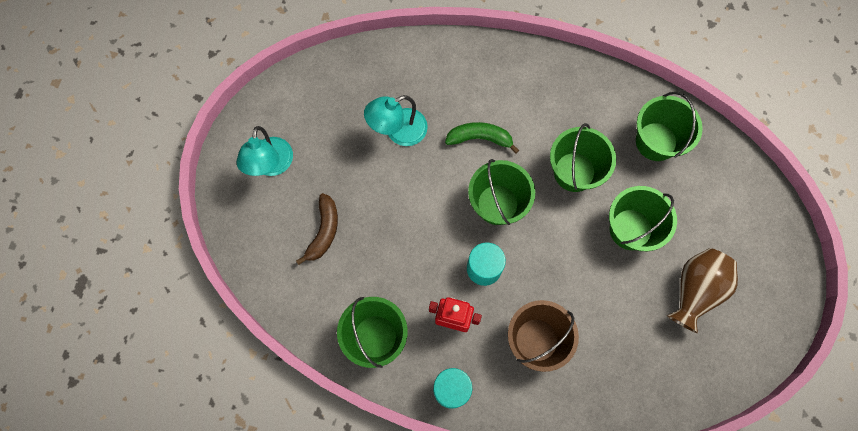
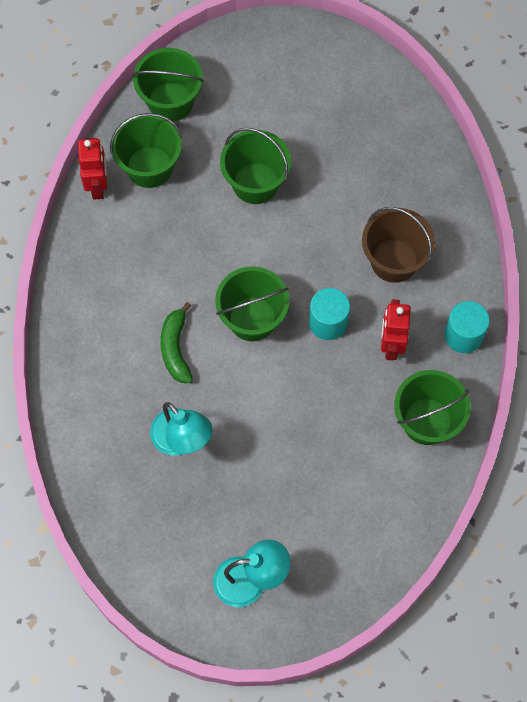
camera: 100 degrees left, 5 degrees down
(324, 231) = (320, 501): brown banana -> none
(574, 172) = (199, 245): green bucket -> green bucket (170, 102)
(641, 97) = (98, 186): none -> red robot
(695, 291) = (310, 118): brown vase -> none

